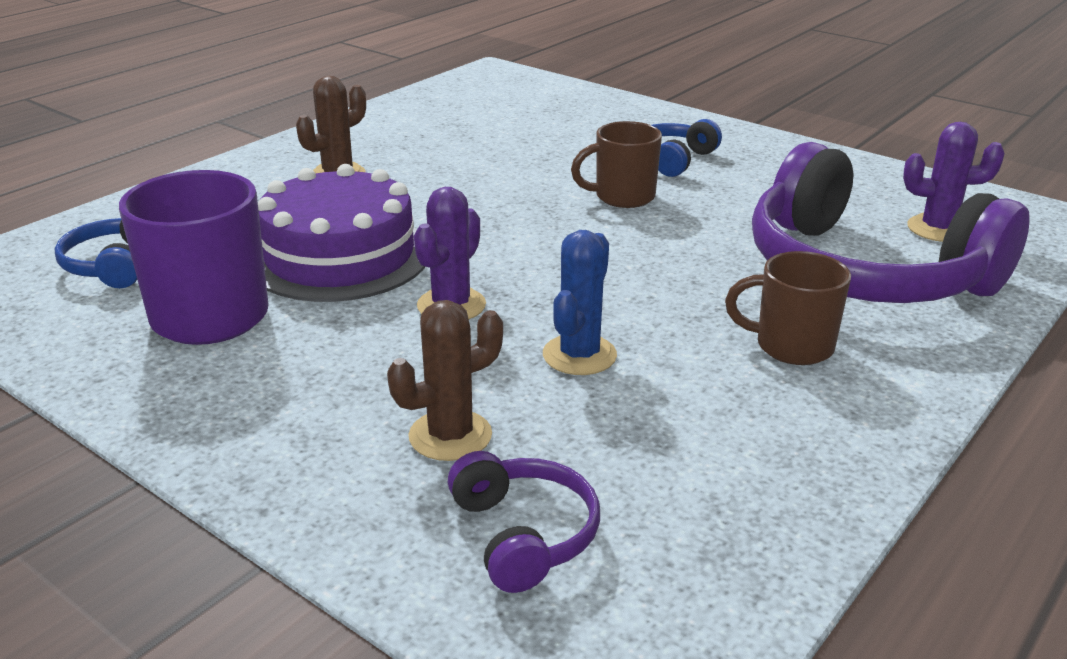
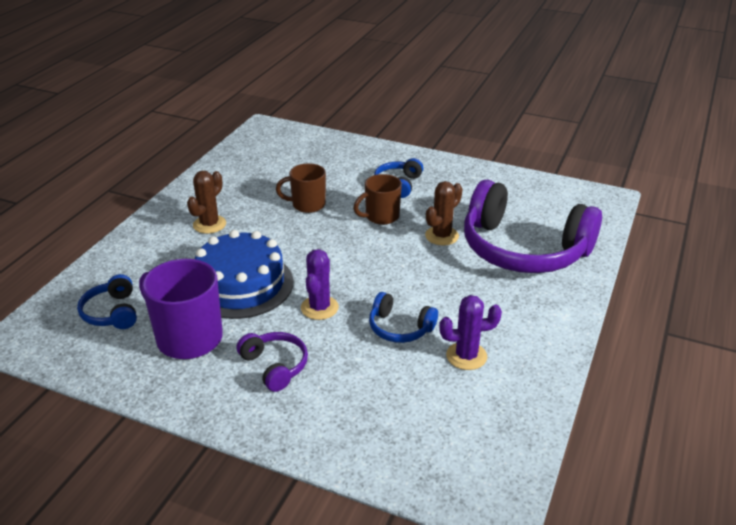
camera: 15 degrees left, 5 degrees up
(339, 256) = (241, 284): purple cake -> blue cake
(450, 436) = (355, 388): brown cactus -> brown cactus (441, 236)
(524, 535) = (415, 436): purple headphones -> purple headphones (275, 366)
(579, 355) = (400, 328): blue cactus -> blue headphones
(791, 346) = (502, 303): brown mug -> brown mug (307, 205)
(938, 229) = (551, 214): purple cactus -> purple cactus (466, 356)

